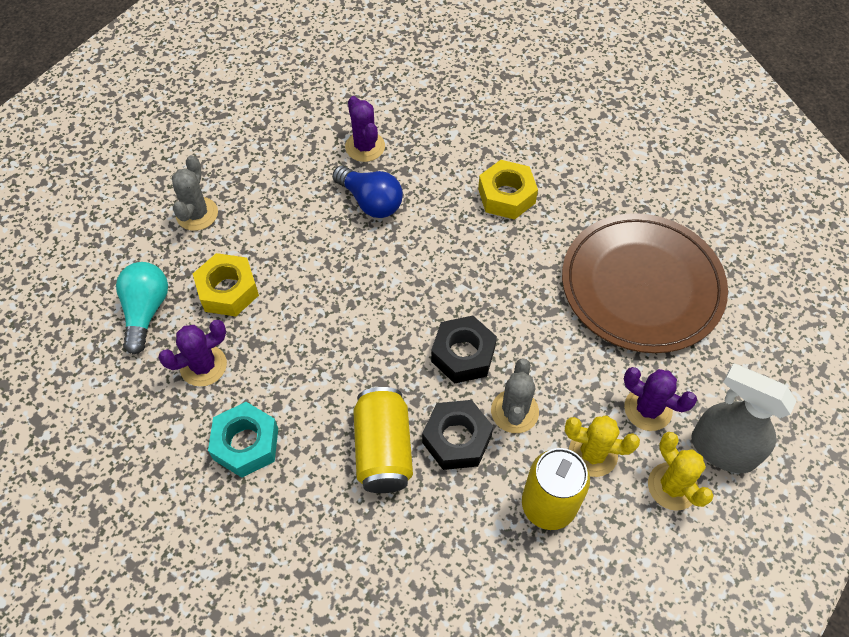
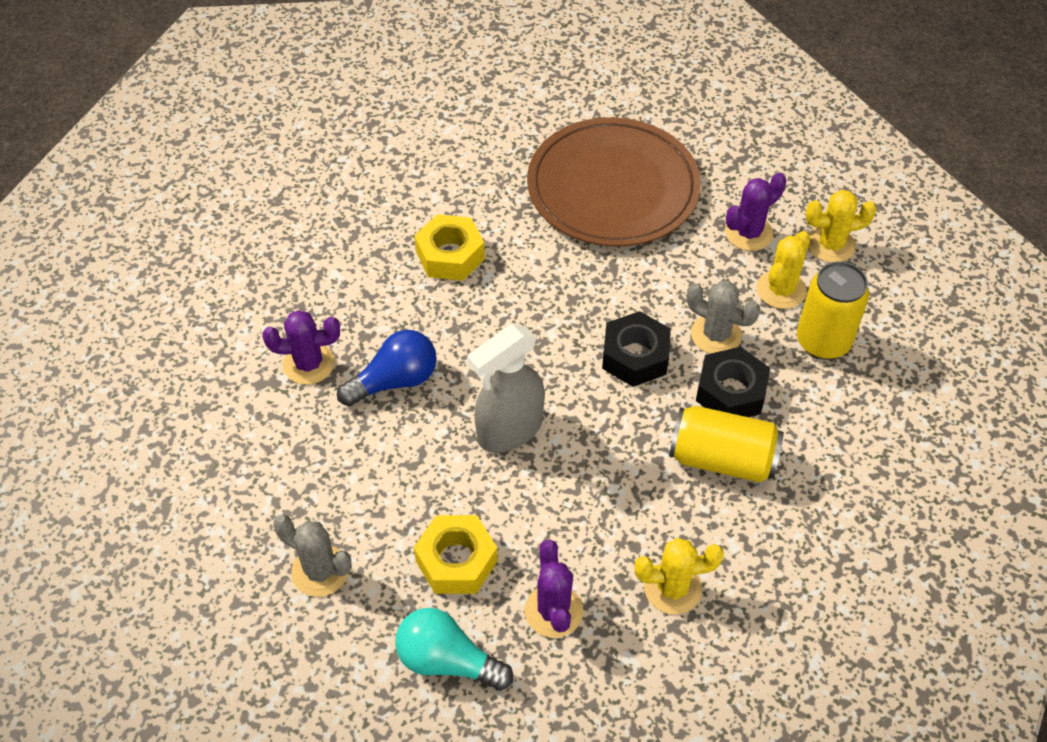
camera: 70 degrees left, 5 degrees down
(246, 444) = (672, 588): turquoise nut -> yellow cactus
(722, 449) = (806, 197): grey spray bottle -> grey spray bottle (509, 430)

